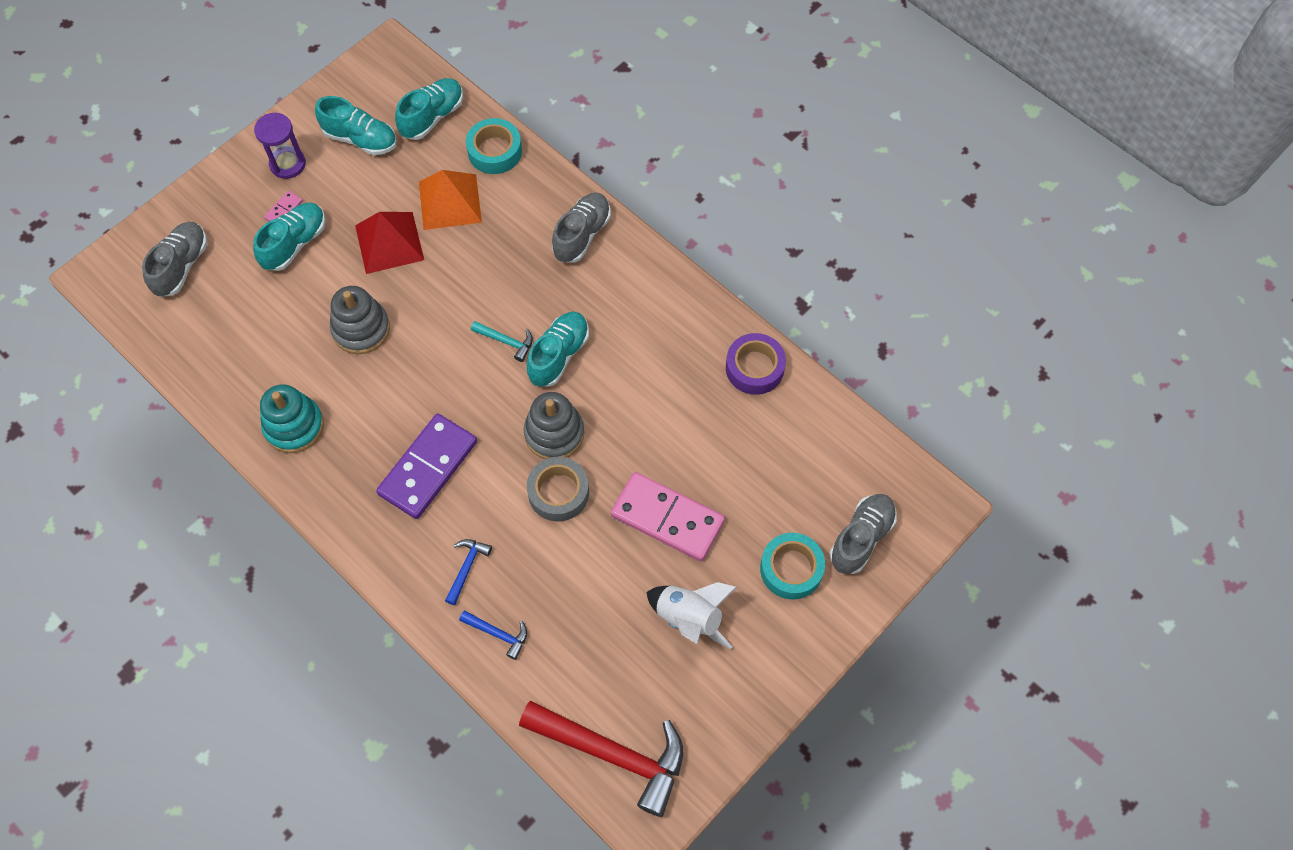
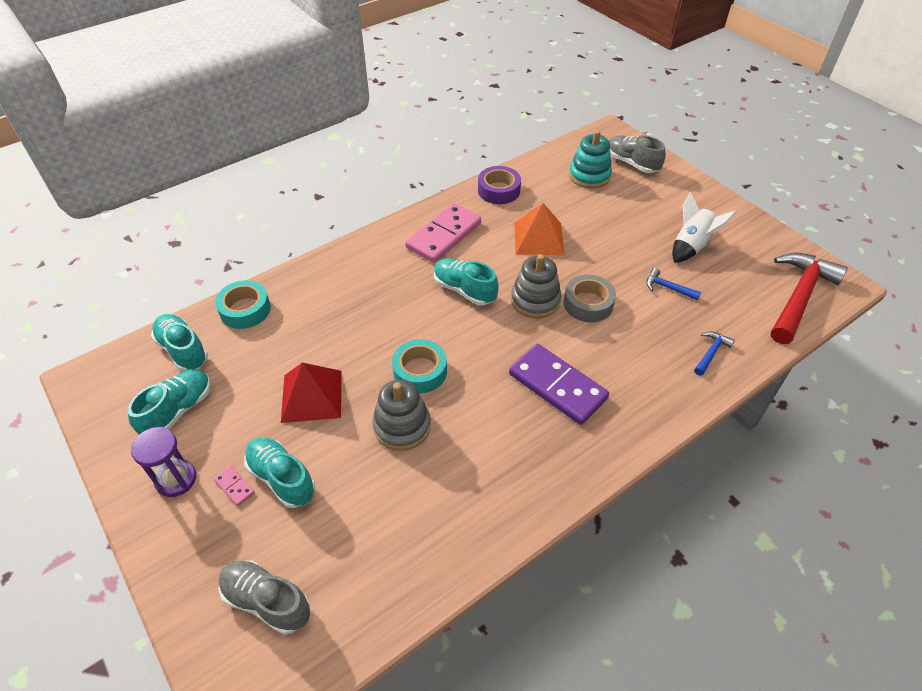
camera: 80 degrees left, 15 degrees down
(294, 426) = (499, 492): turquoise stacking toy -> turquoise stacking toy (589, 176)
(450, 201) = (285, 346): orange pyramid -> orange pyramid (538, 238)
(467, 568) = (653, 368): blue hammer -> blue hammer (667, 287)
(506, 341) = (443, 321): turquoise hammer -> none
(582, 235) = (355, 264): grey shoe -> none
(667, 518) = (613, 247): pink domino -> pink domino (443, 235)
(791, 569) = (653, 195): turquoise tape -> turquoise tape (420, 371)

